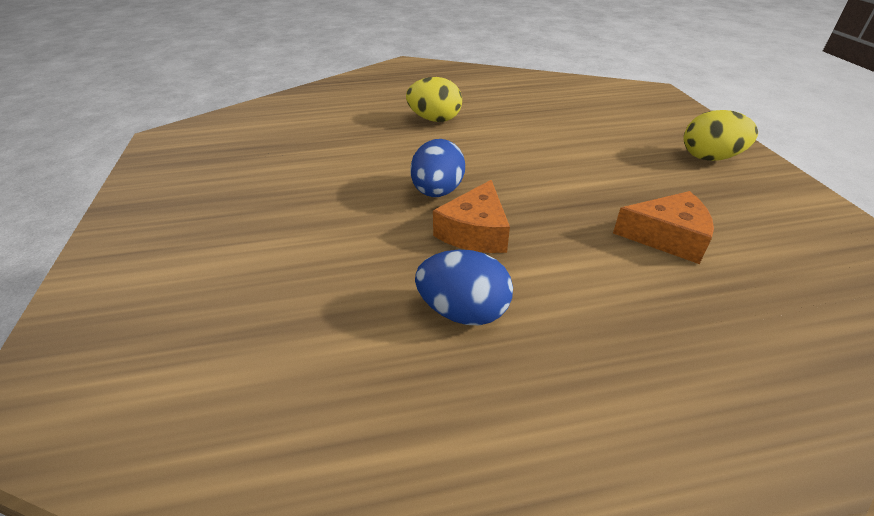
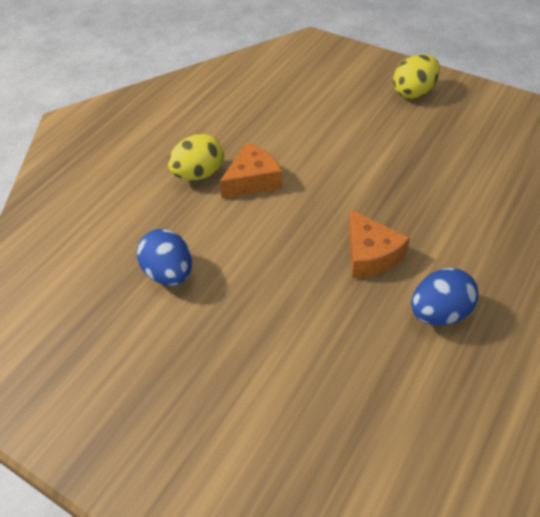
camera: 45 degrees left, 10 degrees up
(437, 192) = (303, 241): blue egg -> blue egg (169, 273)
(667, 237) = (463, 176): orange cheese -> orange cheese (252, 180)

